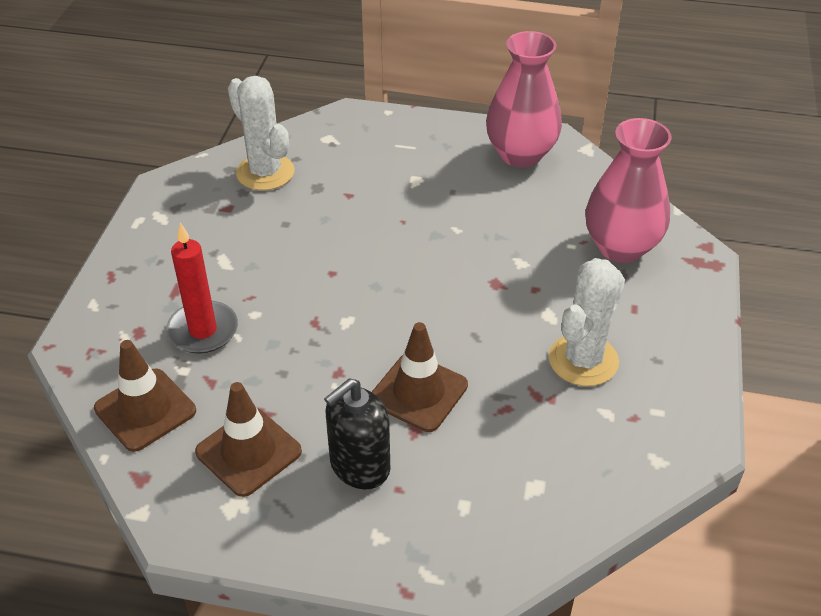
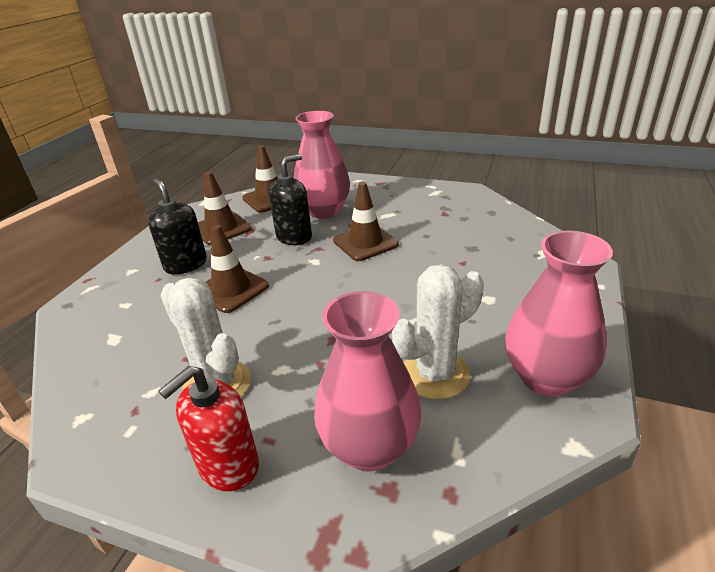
camera: 100 degrees right, 10 degrees down
(203, 330) = (324, 211): red candle -> pink vase
(265, 172) = (488, 225): white cactus -> white cactus (435, 374)
(282, 352) = (294, 237): none -> black soap dispenser
(302, 276) = (365, 243): none -> brown traffic cone
(668, 327) = (228, 466): none -> red soap dispenser

